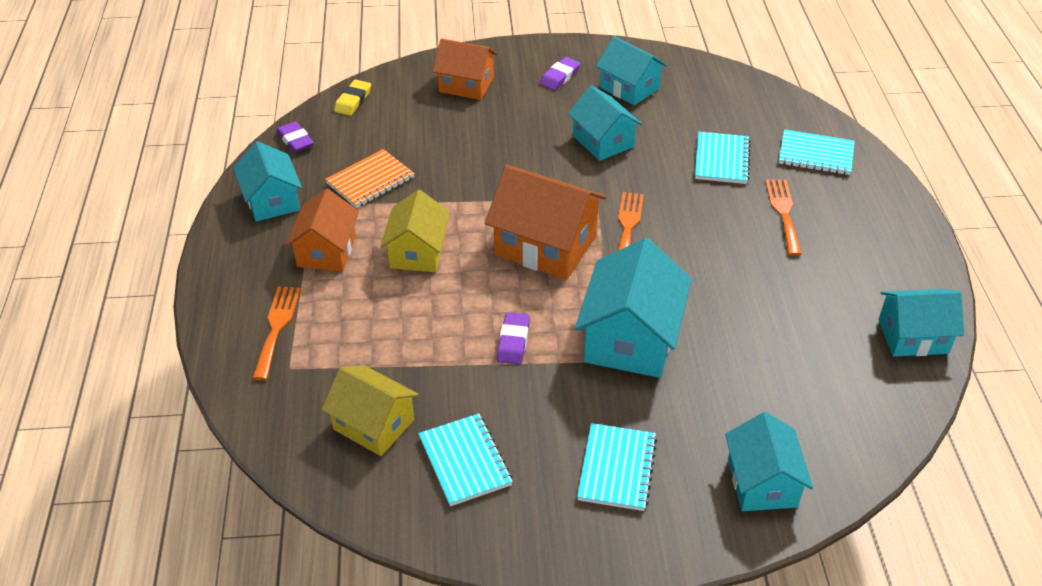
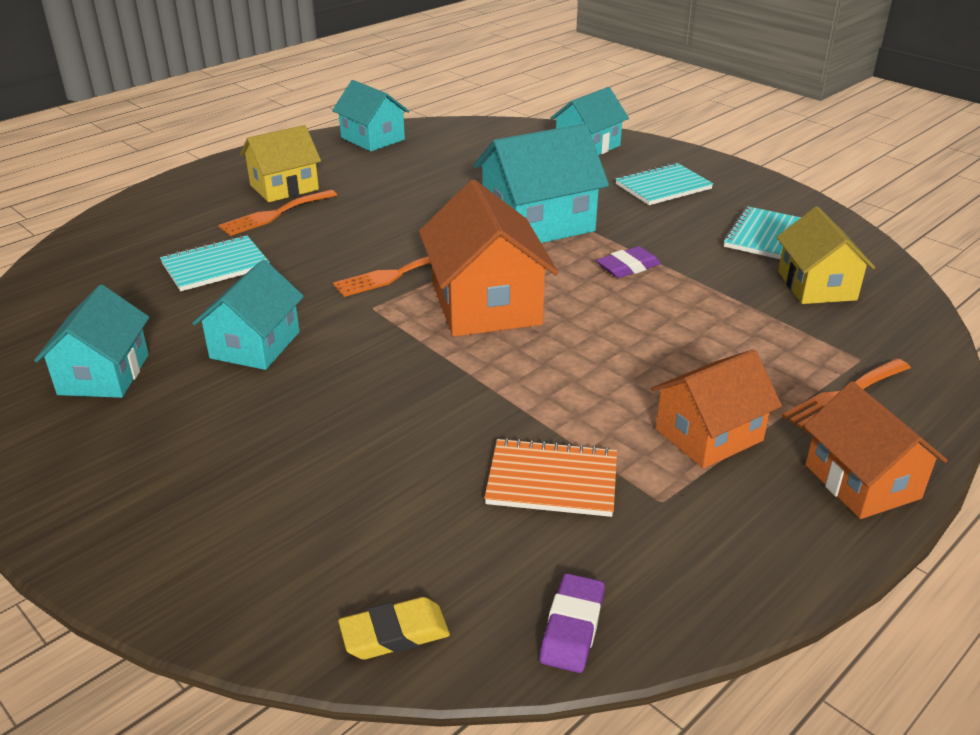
camera: 130 degrees left, 10 degrees down
(272, 200) = (713, 547): turquoise house -> none
(417, 252) = (610, 372): yellow house -> yellow house (284, 187)
(466, 85) = (222, 525): orange house -> orange house (862, 481)
(560, 77) = (119, 443): purple eraser -> none
(815, 154) = (153, 226): turquoise notebook -> none

